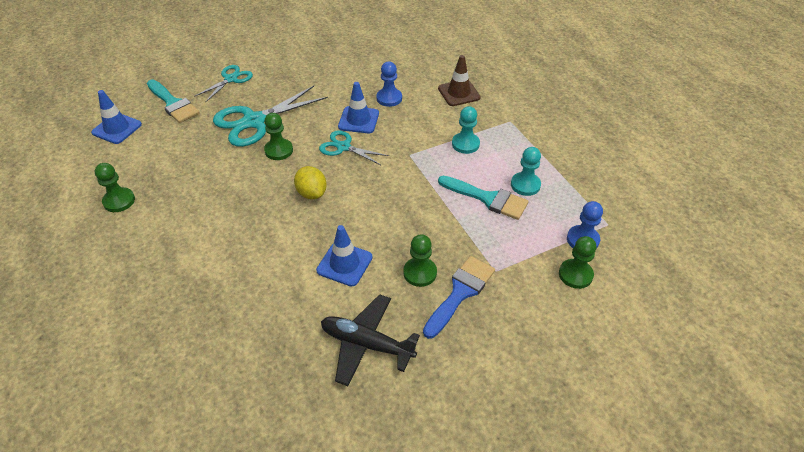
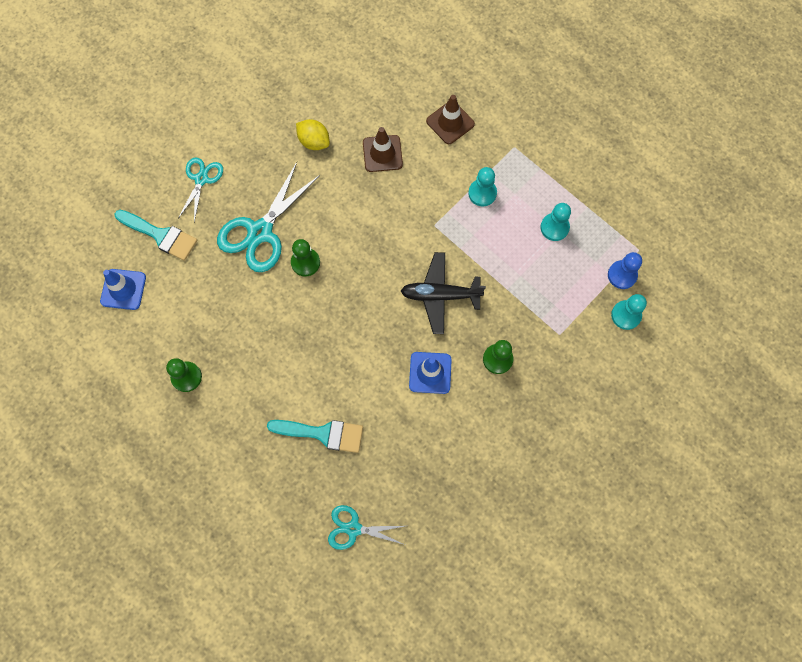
camera: 20 degrees left, 25 degrees up
(312, 193) = (364, 305): yellow lemon -> yellow lemon (314, 142)
(343, 147) = (366, 236): turquoise scissors -> turquoise scissors (353, 528)
(358, 120) = (365, 195): blue traffic cone -> none
(366, 344) = (483, 443): black plane -> black plane (440, 295)
(389, 98) = (382, 153): blue pawn -> brown traffic cone
(460, 292) = (538, 367): blue brush -> none
(488, 198) = (526, 256): turquoise brush -> turquoise brush (323, 433)
(575, 275) = (626, 315): green pawn -> turquoise pawn

